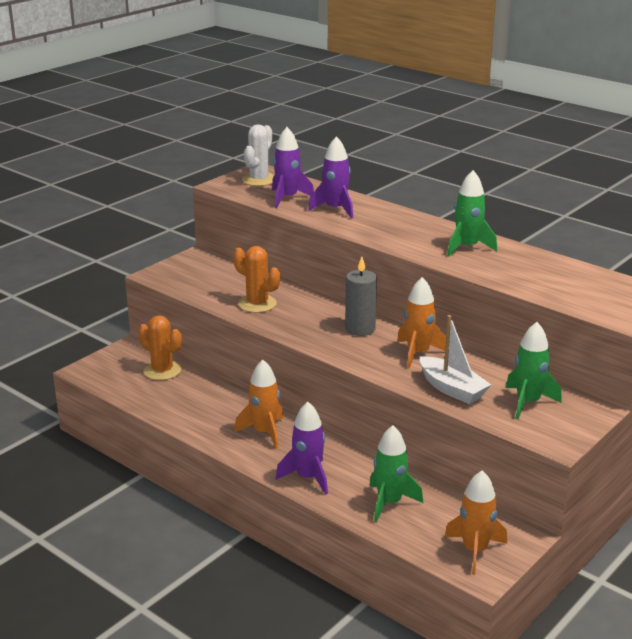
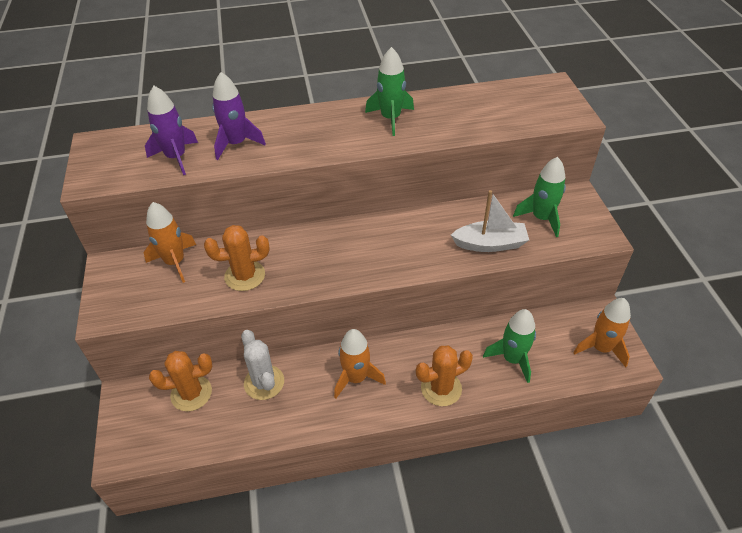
camera: 50 degrees left, 20 degrees up
(259, 180) = (114, 153): white cactus -> white cactus (264, 382)
(308, 477) = (441, 388): purple rocket -> orange cactus
(360, 329) = (355, 239): grey candle -> none
(418, 353) = (424, 230): orange rocket -> orange rocket (175, 262)

